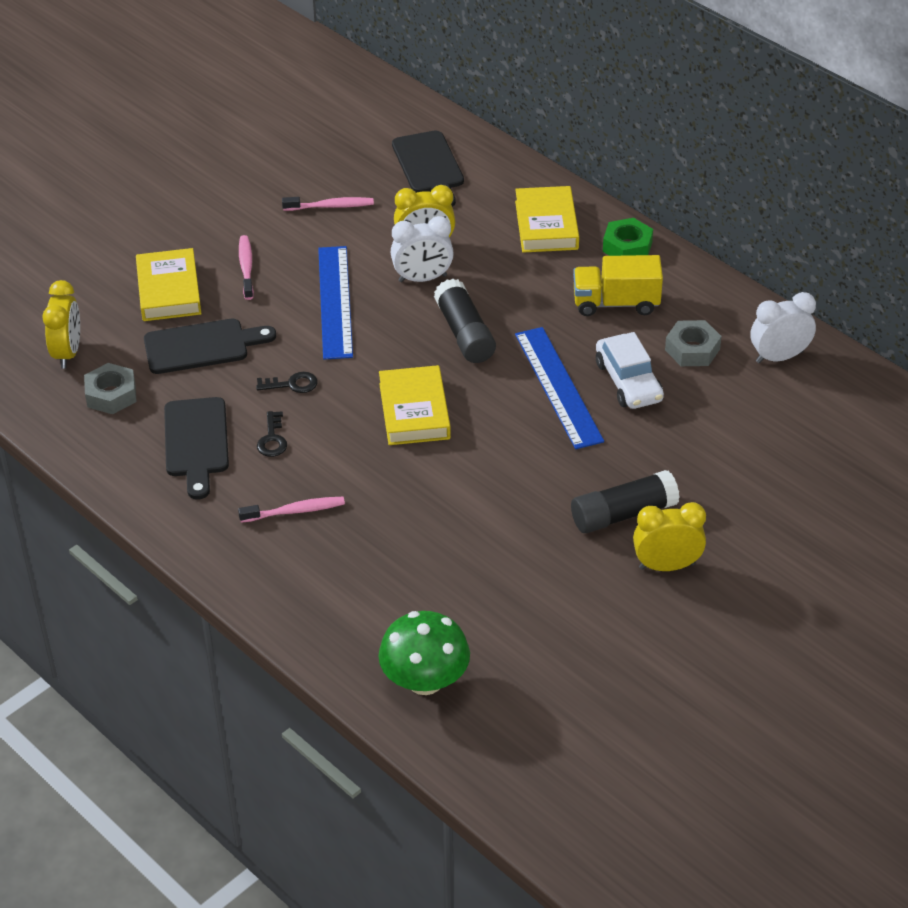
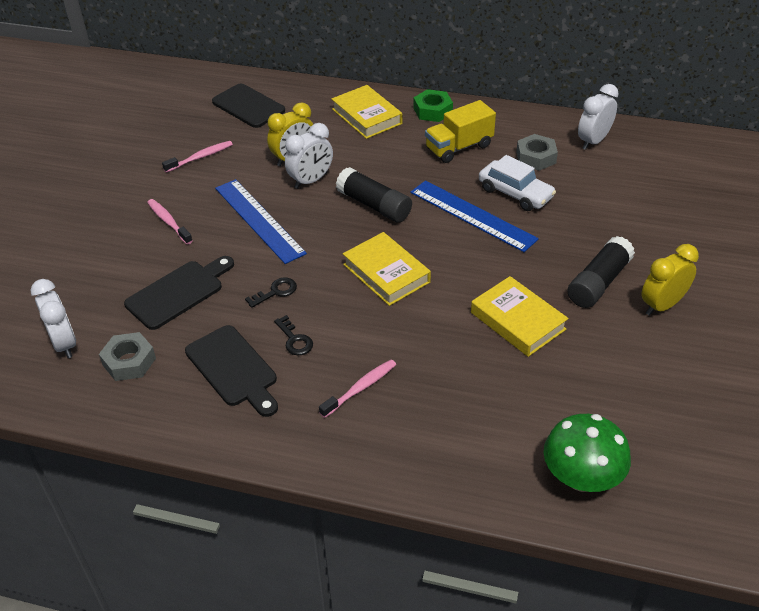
camera: 30 degrees left, 0 degrees up
(68, 353) = (64, 343): yellow clock -> white clock
(169, 291) = (117, 262): yellow book -> yellow book (517, 321)

